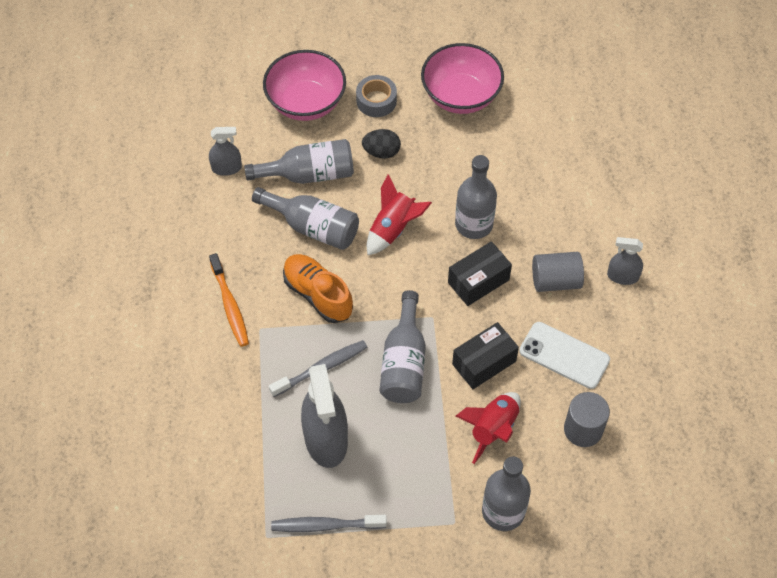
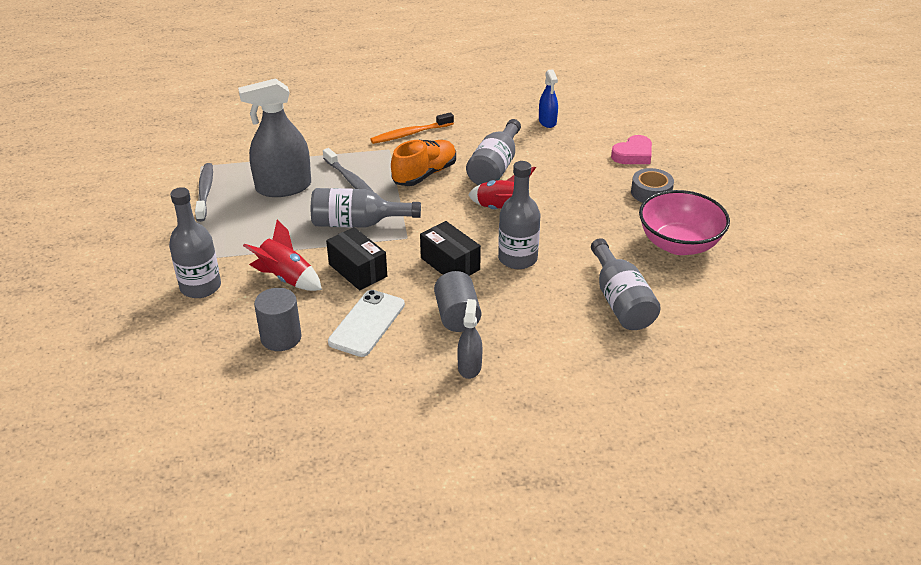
camera: 85 degrees right, 20 degrees down
(226, 168) = (547, 121): grey spray bottle -> blue spray bottle
(306, 103) = (633, 155): pink bowl -> pink heart
(309, 174) = (552, 162): grey bottle -> grey bottle (620, 301)
(381, 152) = (590, 199): black egg -> none

